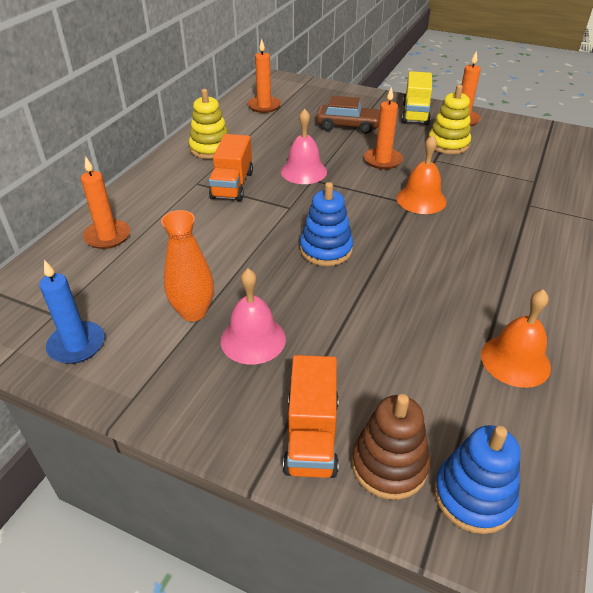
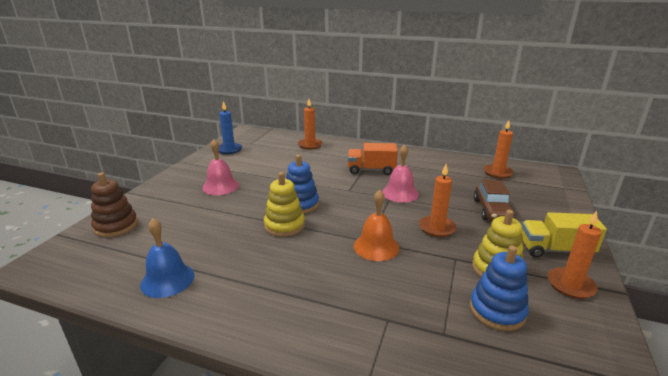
camera: 85 degrees right, 15 degrees down
(193, 312) = (246, 170): orange vase -> none
(210, 149) = (415, 160): yellow stacking toy -> yellow stacking toy (284, 225)
(311, 435) = (148, 204): orange truck -> none
(473, 496) = (79, 251): blue stacking toy -> blue stacking toy (497, 311)
(515, 360) = (167, 280): orange bell -> blue bell

